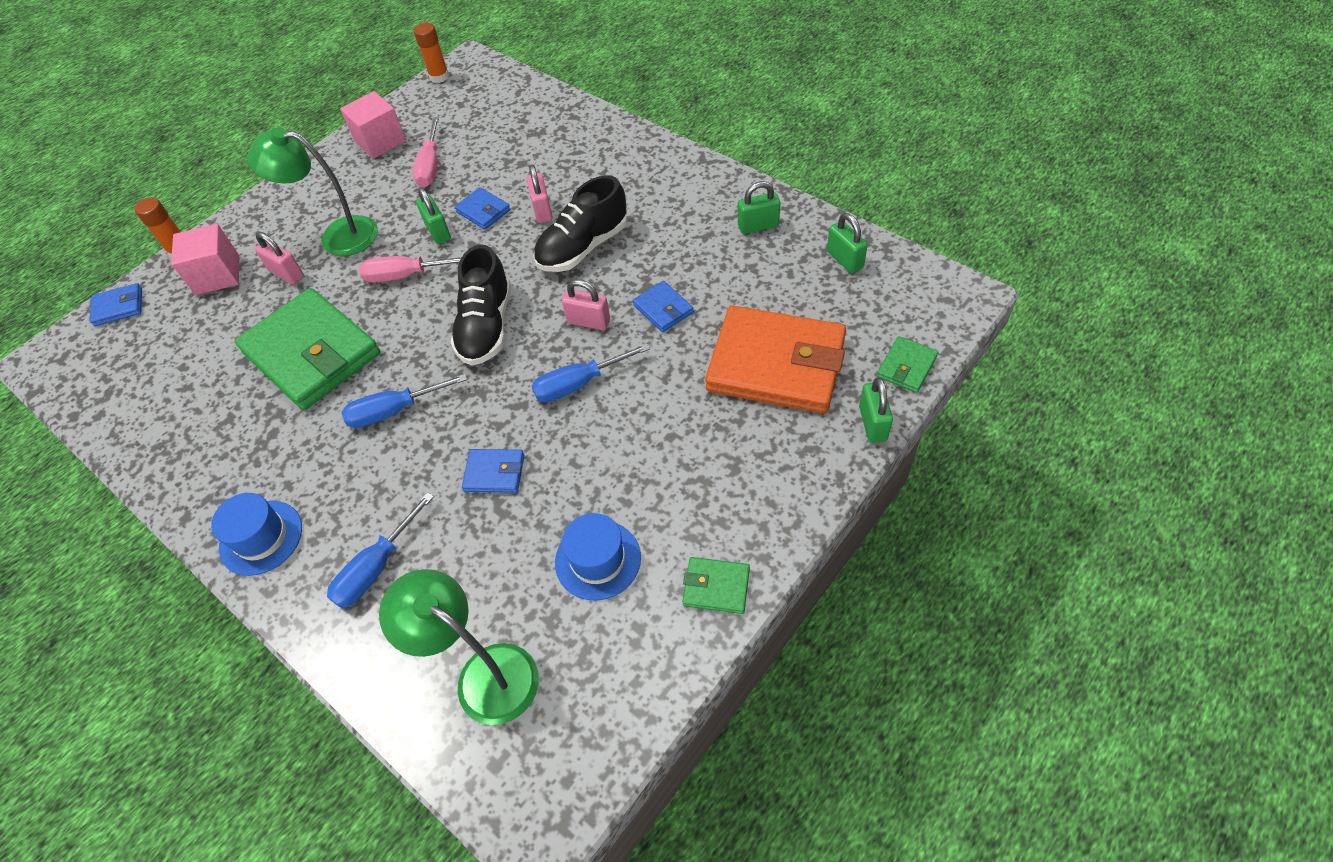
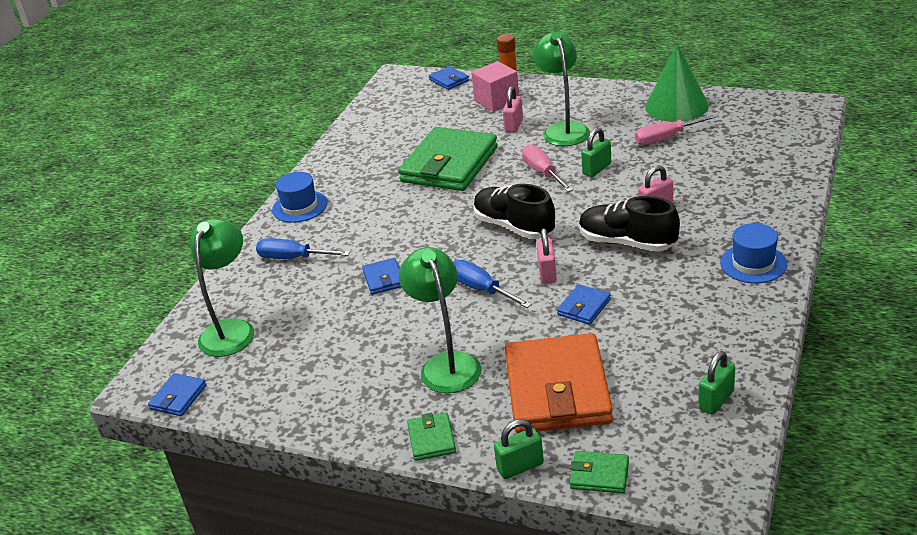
camera: 70 degrees right, 20 degrees down
(380, 141) = (676, 106): pink cube -> green cone
(395, 410) = (417, 217): blue screwdriver -> none
(439, 77) = (778, 100): orange glue stick -> none
(483, 211) = (634, 180): blue wallet -> blue wallet (178, 397)
(486, 326) = (514, 227): black shoe -> black shoe turned 60 degrees clockwise
(598, 560) = (330, 350): blue hat -> blue hat (753, 263)
(687, 447) = (446, 364): none -> green lamp
(716, 587) = (326, 416): green wallet -> green wallet (431, 439)
(758, 226) = (723, 332): green padlock -> none

